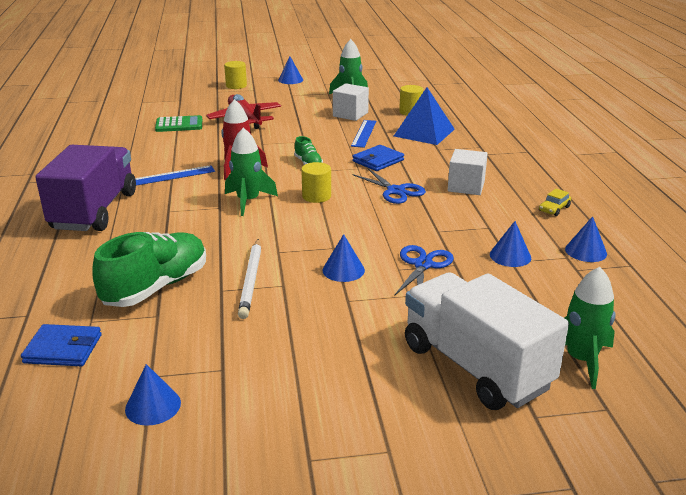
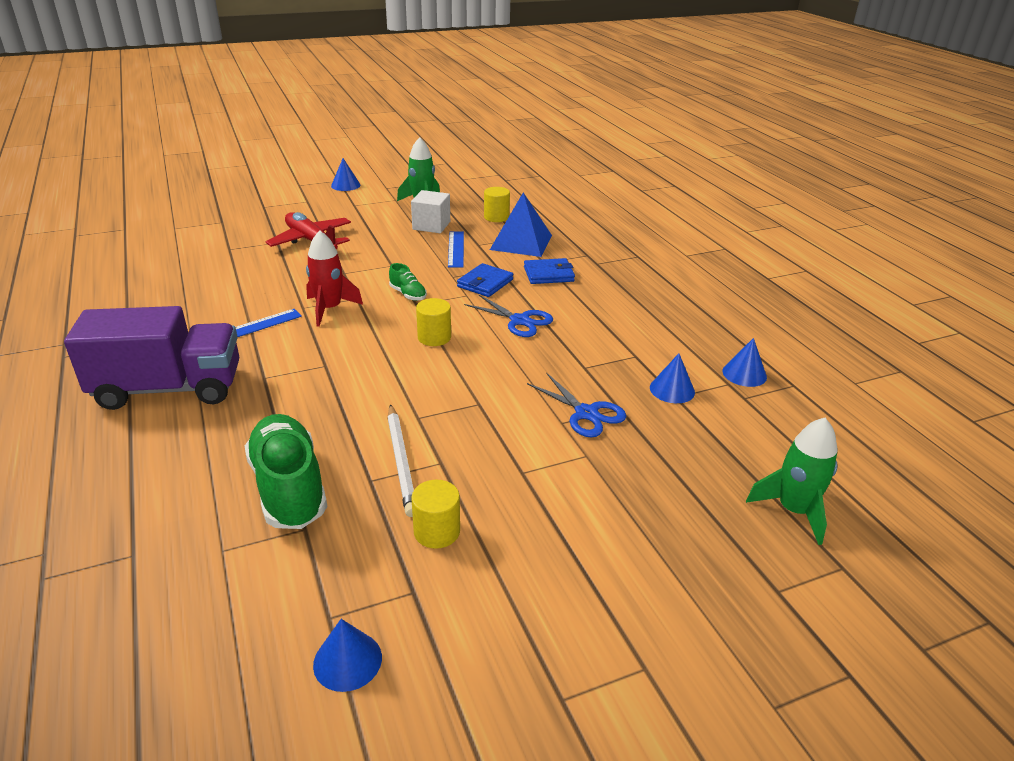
camera: 15 degrees left, 5 degrees up
(63, 349) = (200, 598): blue wallet -> blue wallet (548, 274)
(94, 211) = (169, 388): purple truck -> purple truck turned 90 degrees clockwise
(156, 287) = (289, 488): green shoe -> green shoe turned 45 degrees counterclockwise
(179, 125) = (233, 256): green calculator -> none
(236, 86) = (284, 197): yellow cylinder -> yellow cylinder (437, 531)
(248, 201) = (357, 353): green rocket -> none
(343, 270) = (502, 432): blue cone -> none
(423, 265) = (586, 413): blue scissors -> blue scissors turned 135 degrees clockwise
(466, 186) = (592, 307): white cube -> none
(475, 366) = (692, 537): white truck -> none
(554, 209) = (692, 325): yellow car -> none

